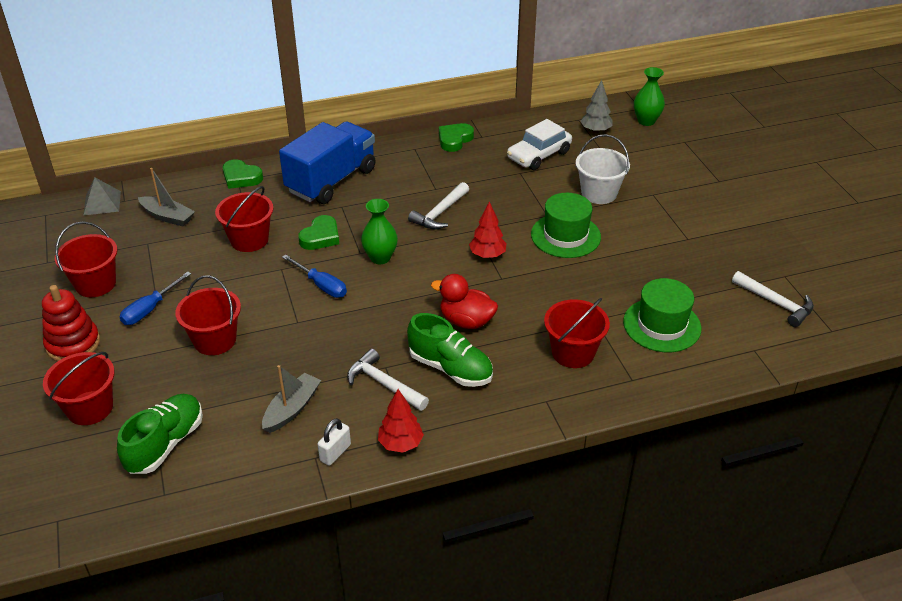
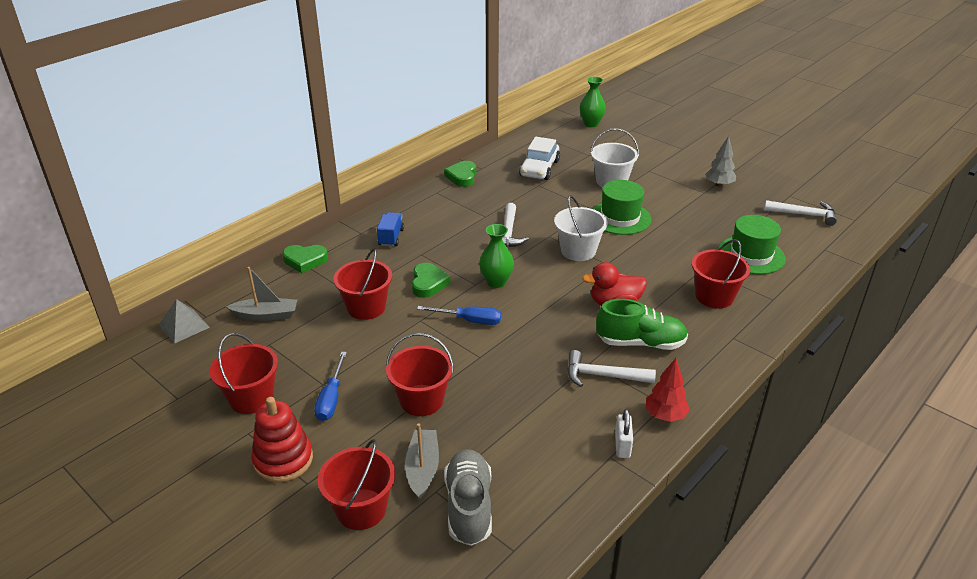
camera: 30 degrees left, 5 degrees down
(165, 444) = (469, 506): green shoe -> grey shoe
(292, 409) = (549, 427): grey boat -> grey boat (423, 469)
(331, 180) = (391, 237): blue truck -> blue truck, size x0.44
(487, 255) = (578, 251): red tree -> white bucket
(595, 130) = (562, 140): grey tree -> grey tree (719, 185)

